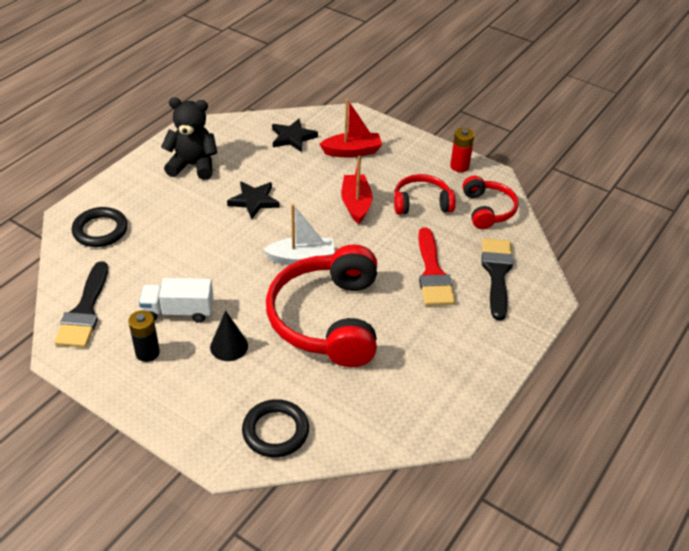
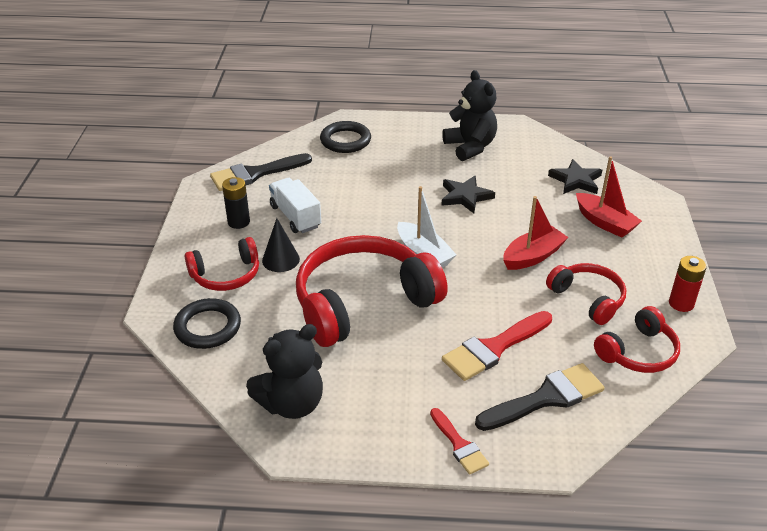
camera: 60 degrees right, 5 degrees down
(216, 391) = (226, 275): none -> red headphones
(407, 411) = (292, 403): none -> black teddy bear
(509, 337) = (459, 445): none -> red brush

